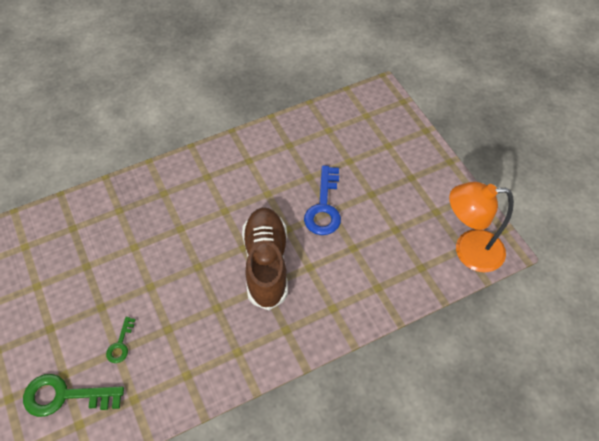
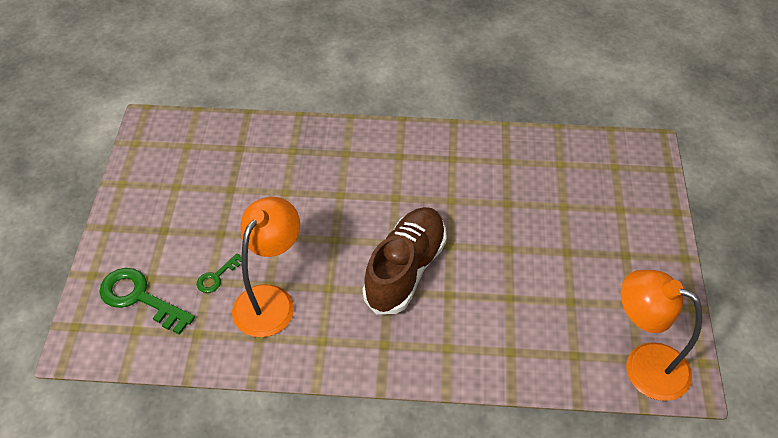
camera: 30 degrees right, 5 degrees down
(177, 340) = (270, 300): none -> orange lamp
(324, 207) = (504, 241): blue key -> none

